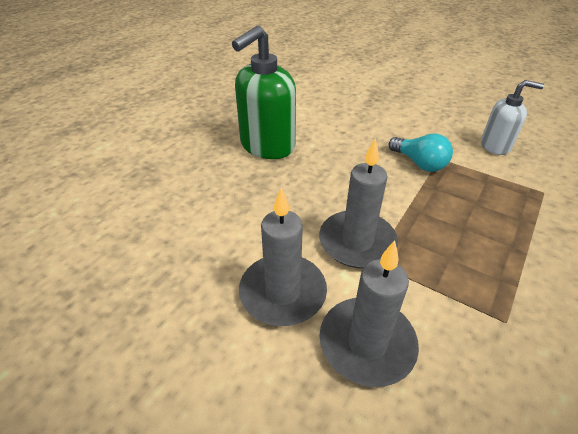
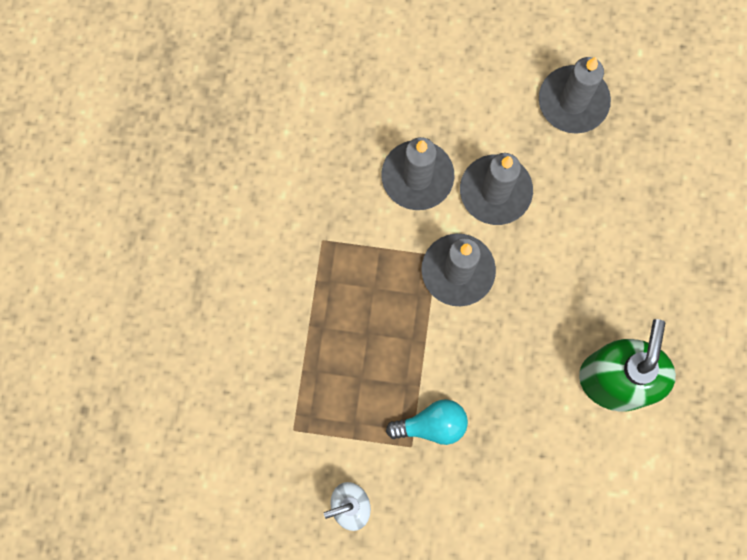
camera: 155 degrees right, 35 degrees up
(130, 349) = (573, 101): none -> grey candle
(419, 163) = (432, 425): turquoise light bulb -> turquoise light bulb turned 150 degrees clockwise

